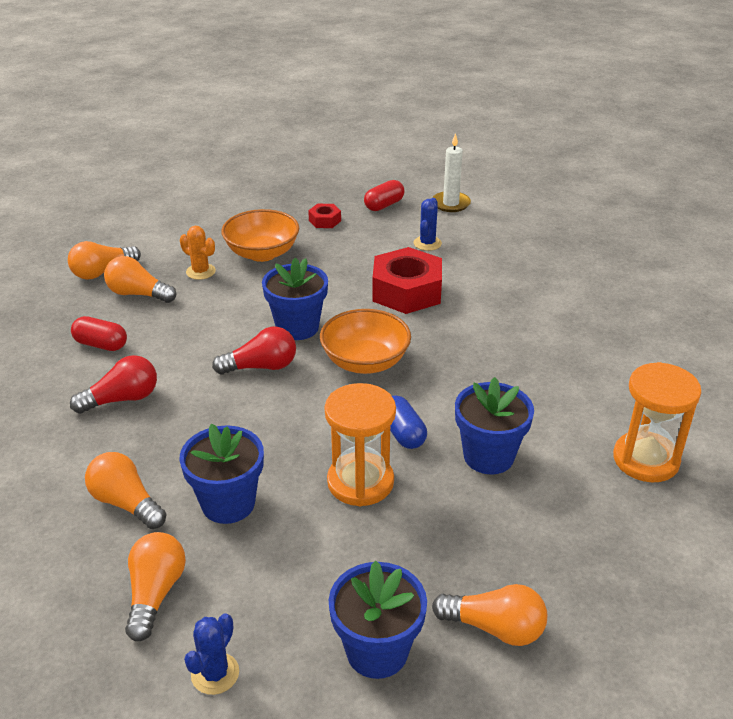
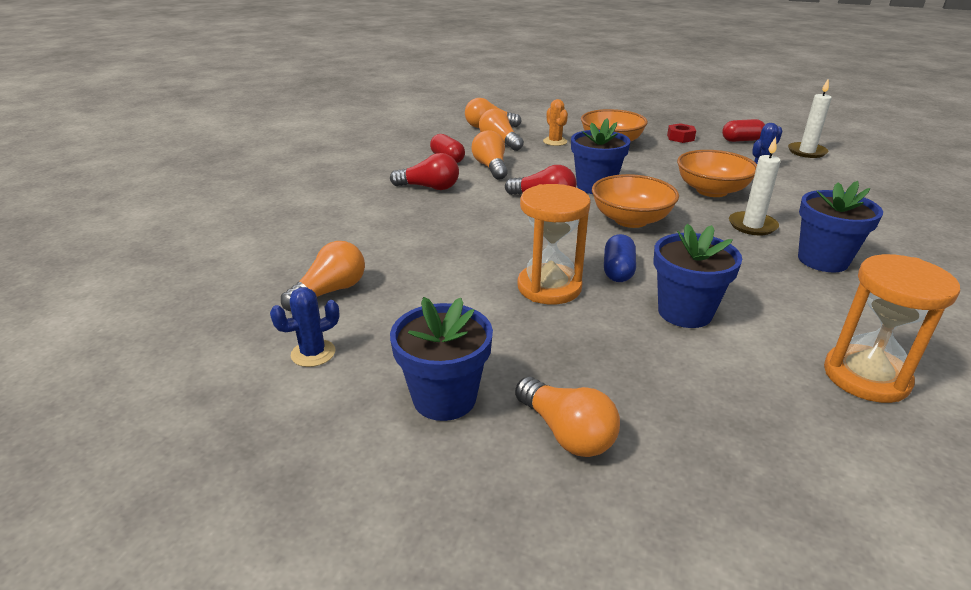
camera: 35 degrees right, 5 degrees down
(126, 503) = (369, 238): orange light bulb -> orange light bulb (491, 167)
(228, 503) = (435, 263): blue flower pot -> blue flower pot (822, 260)
(407, 291) = (711, 190): red nut -> orange bowl
(470, 326) = (752, 226): none -> white candle

